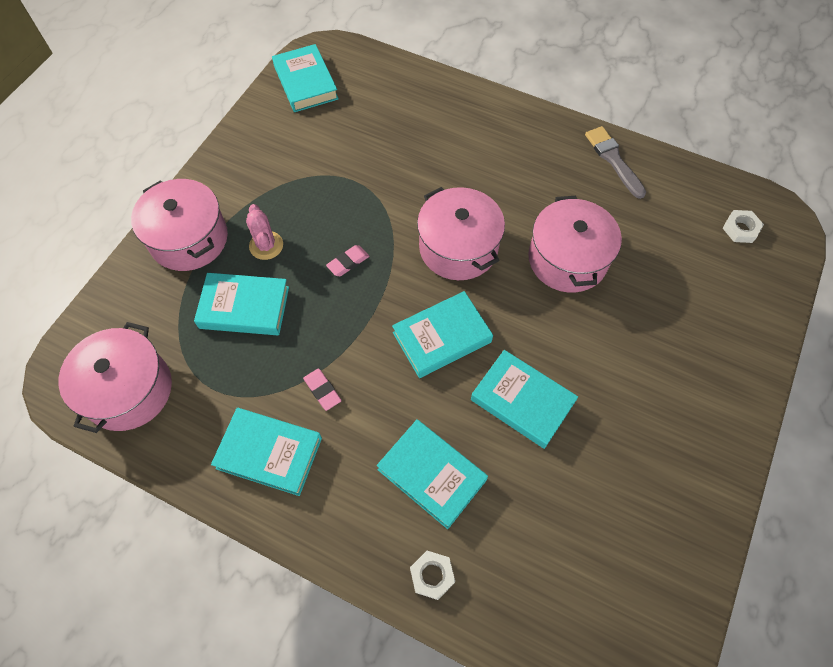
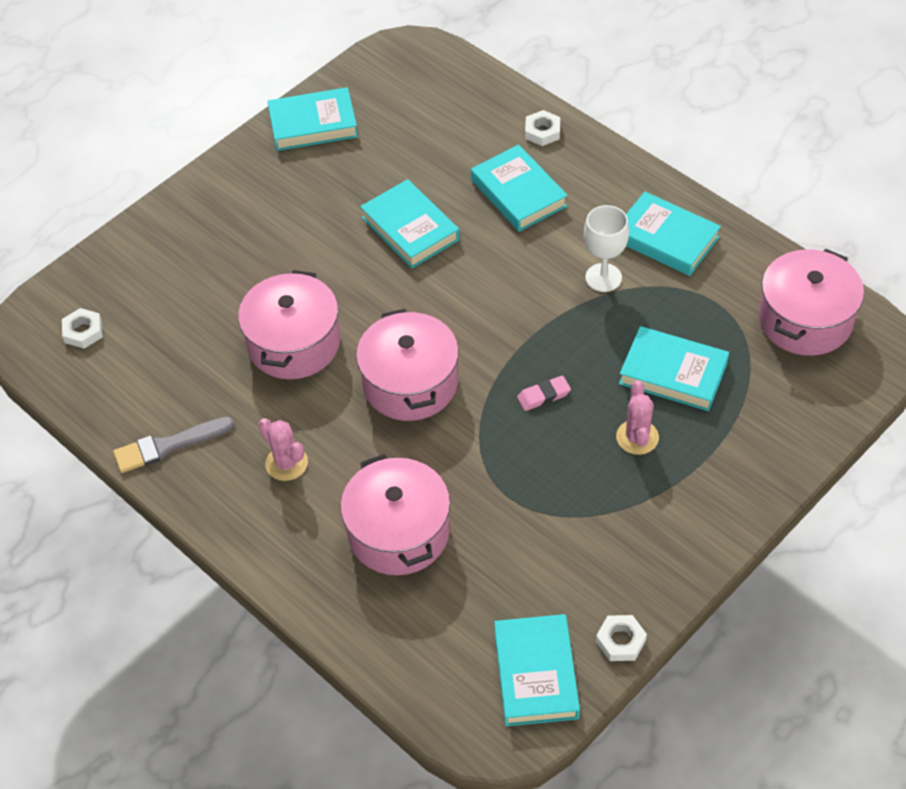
camera: 160 degrees left, 10 degrees down
(189, 239) = (732, 468): pink pot -> pink pot (398, 532)
(256, 110) = (620, 641): none -> white nut
(322, 390) = (603, 277): pink eraser -> white goblet
(442, 337) = (466, 298): turquoise book -> turquoise book (313, 124)
(522, 167) = (286, 463): none -> pink cactus
(613, 160) = (168, 446): grey brush -> grey brush turned 75 degrees clockwise

